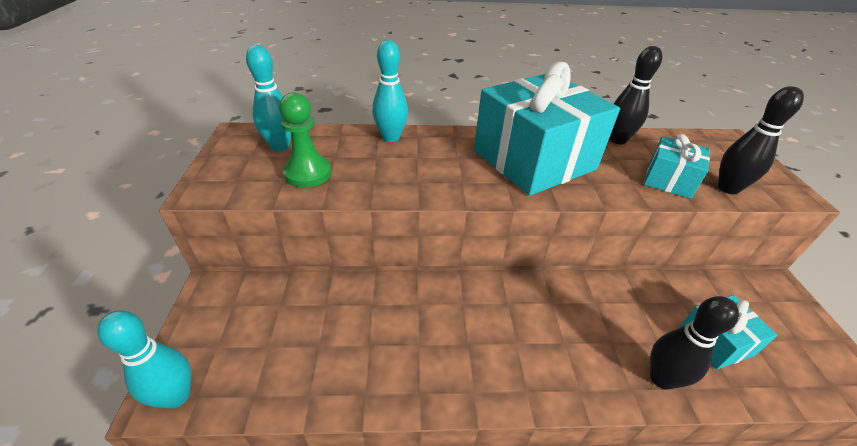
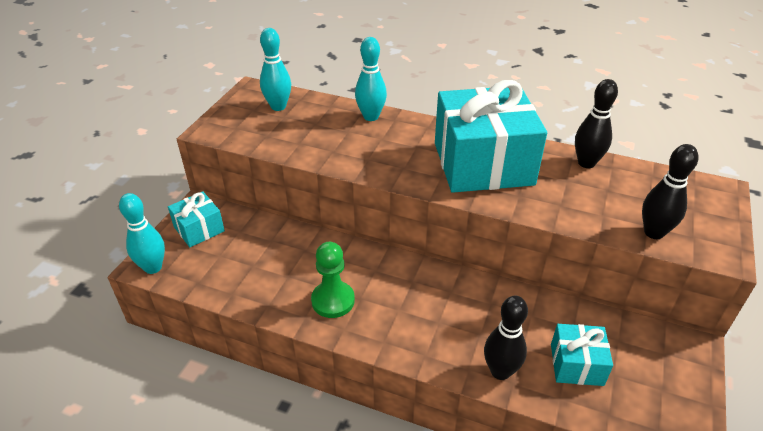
camera: 25 degrees right, 0 degrees up
(308, 173) = (287, 133): green pawn -> green pawn (333, 301)
(669, 180) = (599, 211): turquoise gift -> turquoise gift (199, 229)

